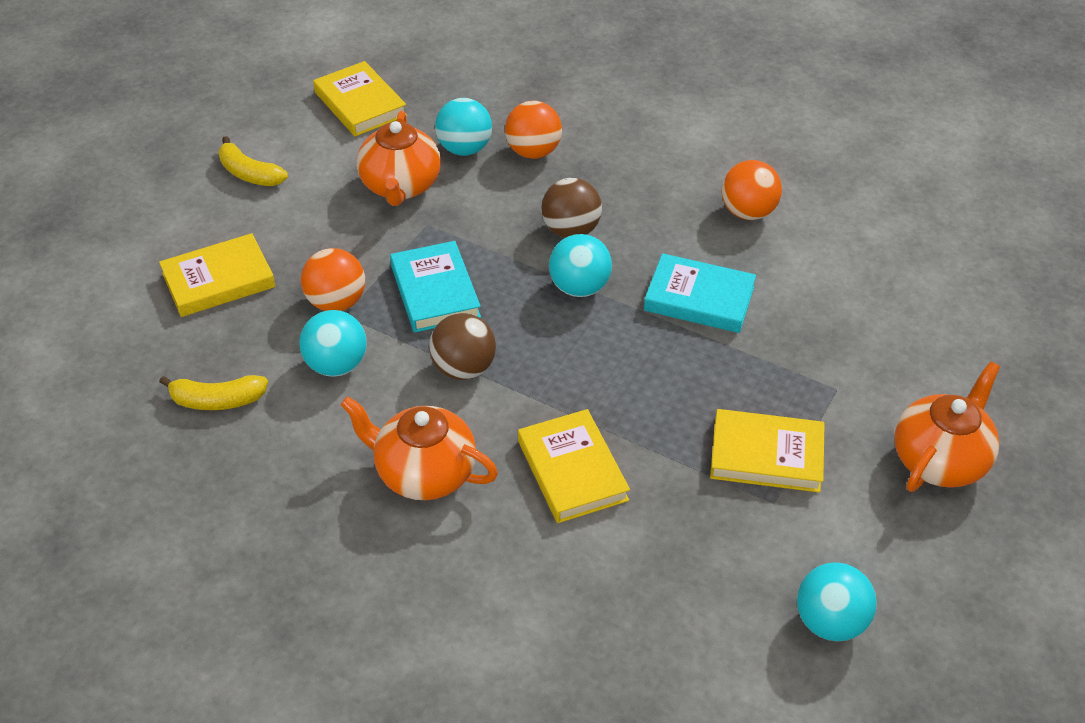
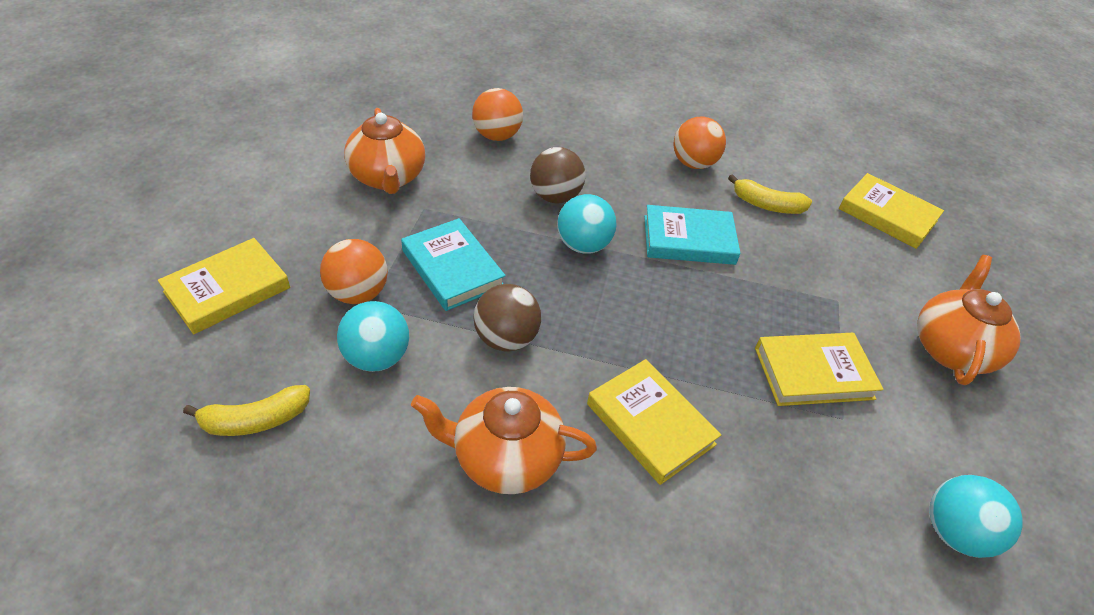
camera: 20 degrees left, 0 degrees up
(249, 173) = (236, 183): yellow banana -> yellow banana (766, 205)
(360, 104) = (328, 113): yellow book -> yellow book (887, 215)
(464, 149) = (435, 140): turquoise ball -> none

